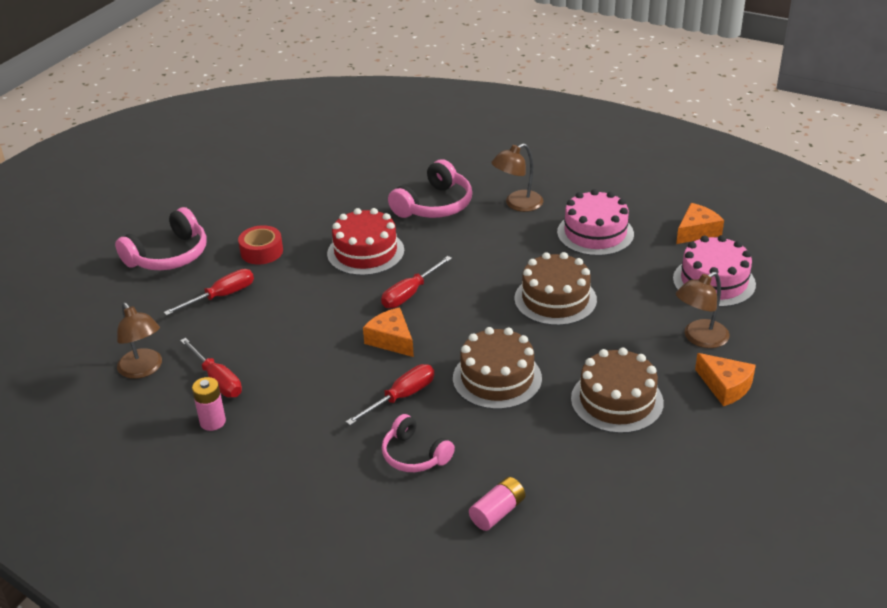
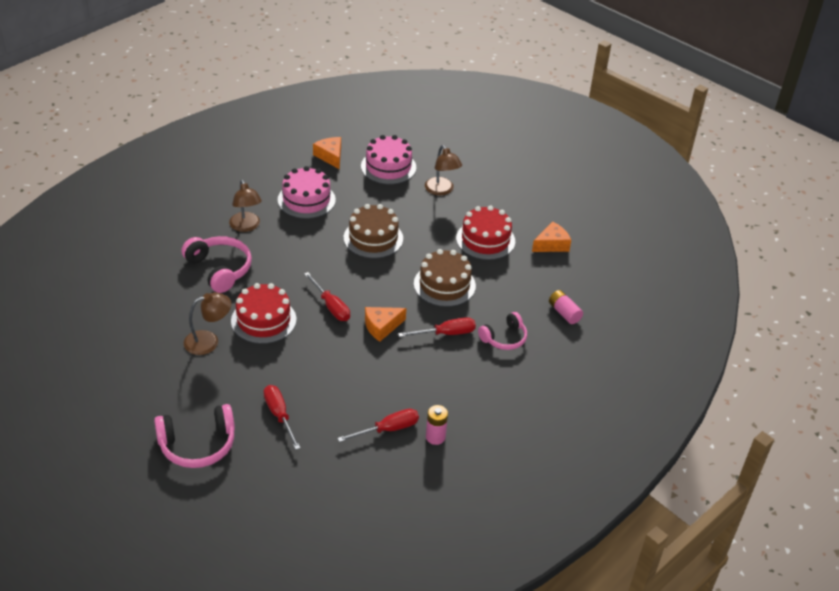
camera: 80 degrees left, 5 degrees up
(144, 369) = (356, 474): brown lamp -> brown lamp (208, 341)
(169, 255) = (197, 445): pink headphones -> pink headphones turned 105 degrees clockwise
(261, 251) = (227, 382): red tape -> none
(401, 397) = (446, 333): red screwdriver -> red screwdriver turned 105 degrees clockwise
(617, 401) = (485, 240): brown cake -> red cake
(725, 386) = (489, 195): orange cheese -> orange cheese (551, 244)

